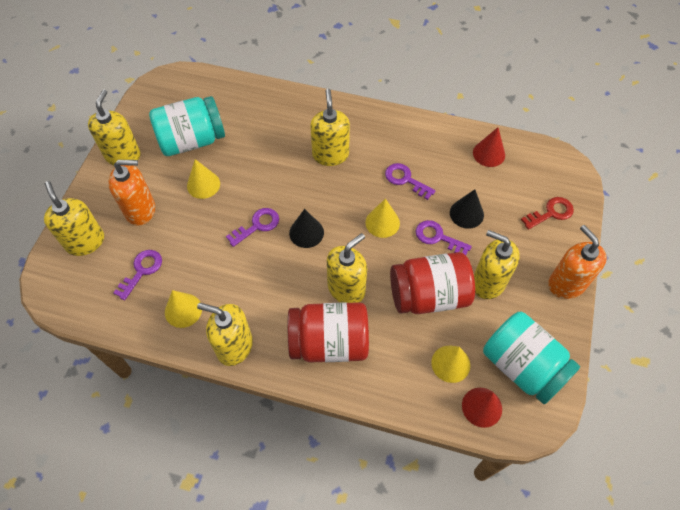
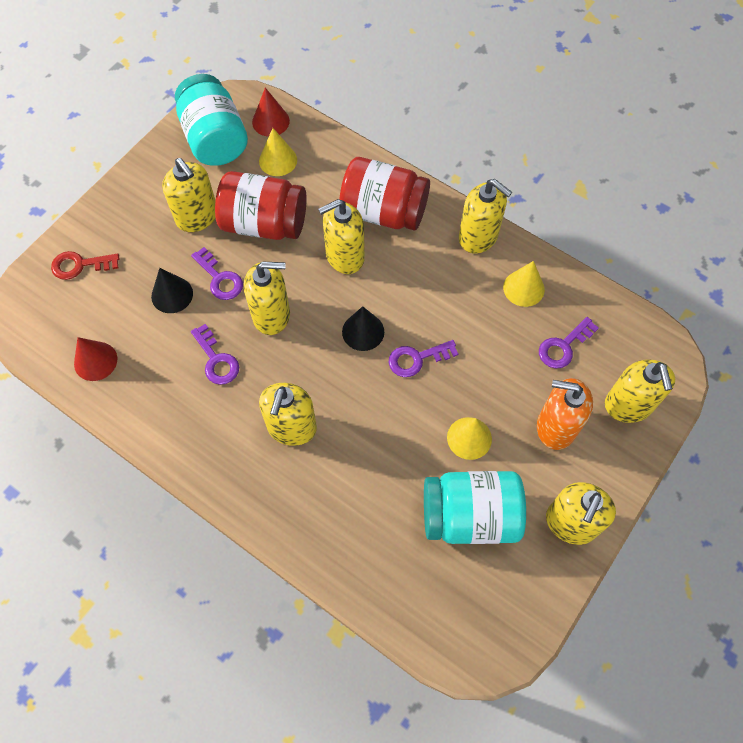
camera: 160 degrees left, 5 degrees up
(382, 222) = (271, 315): yellow cone -> yellow soap dispenser
(566, 283) = (121, 192): orange soap dispenser -> none

